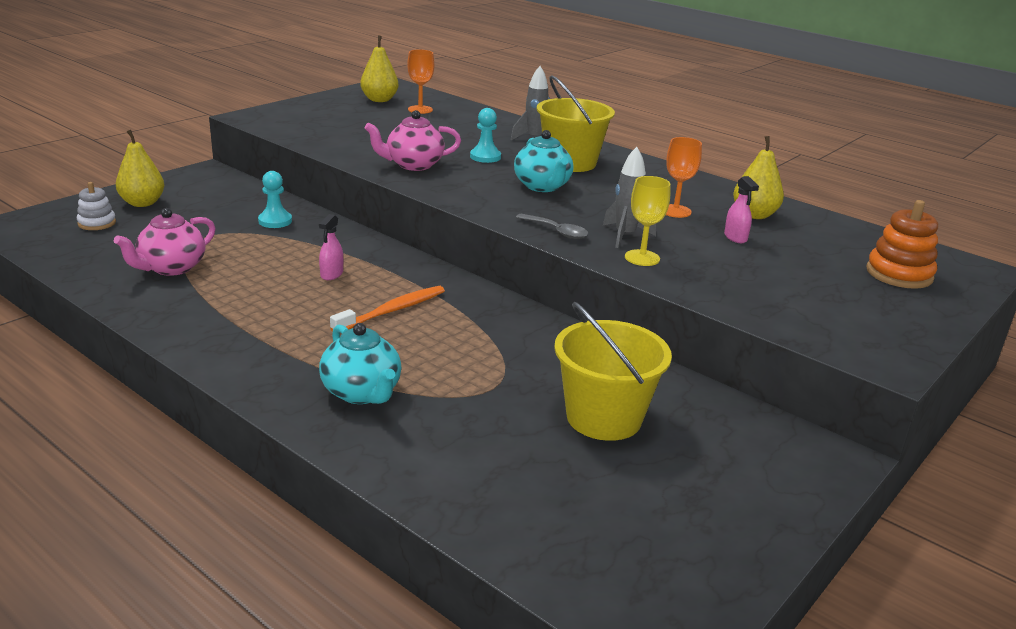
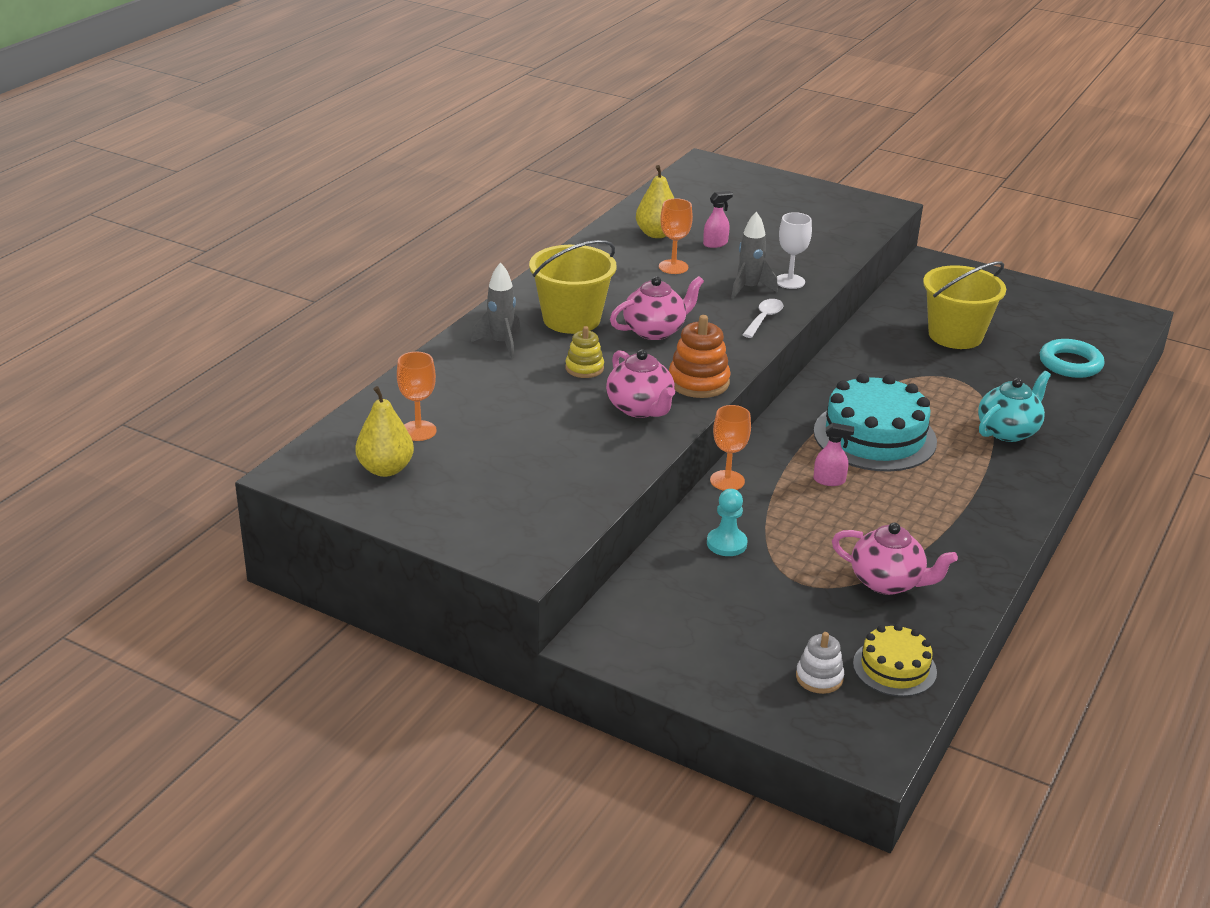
camera: 100 degrees left, 5 degrees up
(74, 249) = (894, 668): none -> yellow cake
(142, 203) = (737, 662): yellow pear -> none
(359, 235) = (727, 481): none -> orange goblet
(392, 311) = (874, 436): orange toothbrush -> turquoise cake
(485, 157) = (584, 368): turquoise pawn -> yellow stacking toy
(508, 498) = (1070, 364): none -> turquoise ring
(542, 186) = (655, 331): turquoise teapot -> pink teapot
(556, 231) = (764, 319): grey spoon -> white spoon
(642, 258) = (790, 281): yellow goblet -> white goblet
(899, 274) = (739, 190): orange stacking toy -> orange stacking toy (698, 382)

